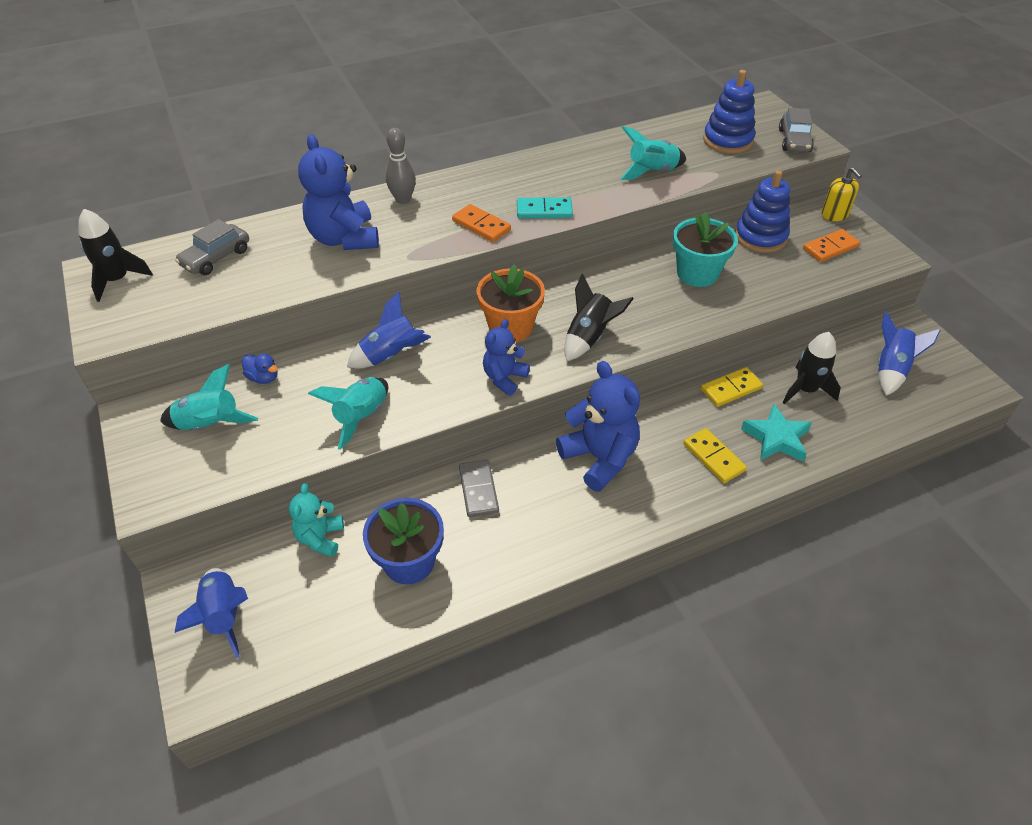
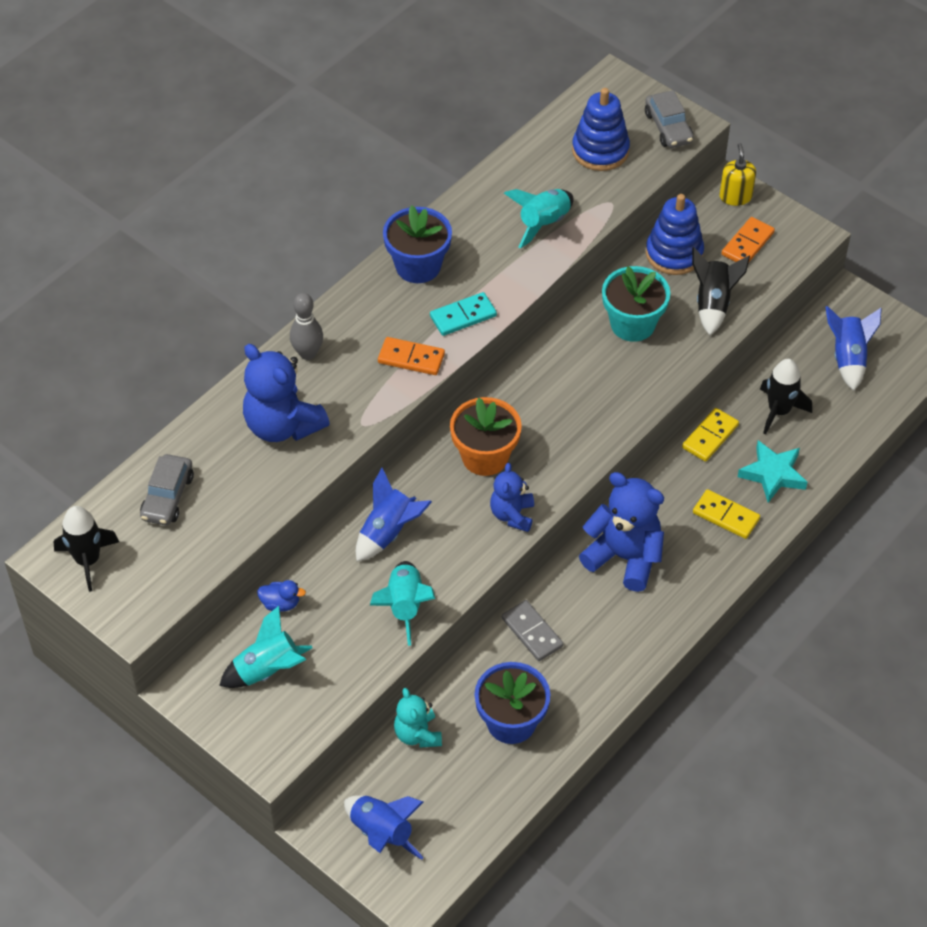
camera: 25 degrees left, 5 degrees up
(531, 171) = (418, 266): none -> blue flower pot
(589, 337) = (567, 439): black rocket -> black rocket (713, 303)
(834, 215) = (735, 196): yellow soap dispenser -> yellow soap dispenser turned 135 degrees counterclockwise

